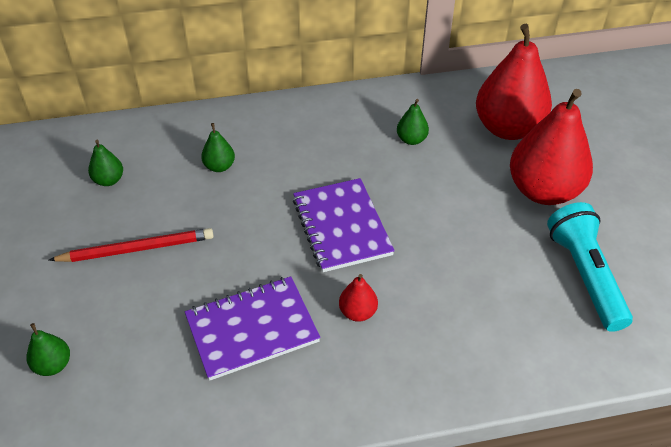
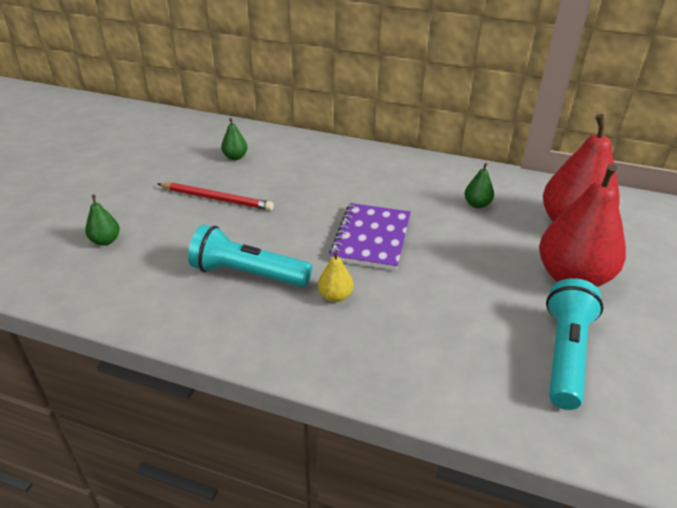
camera: 30 degrees right, 10 degrees down
(219, 166) = (314, 173): green pear -> none
(252, 329) = (248, 274): purple notebook -> turquoise flashlight
(358, 312) = (335, 296): red pear -> yellow pear

